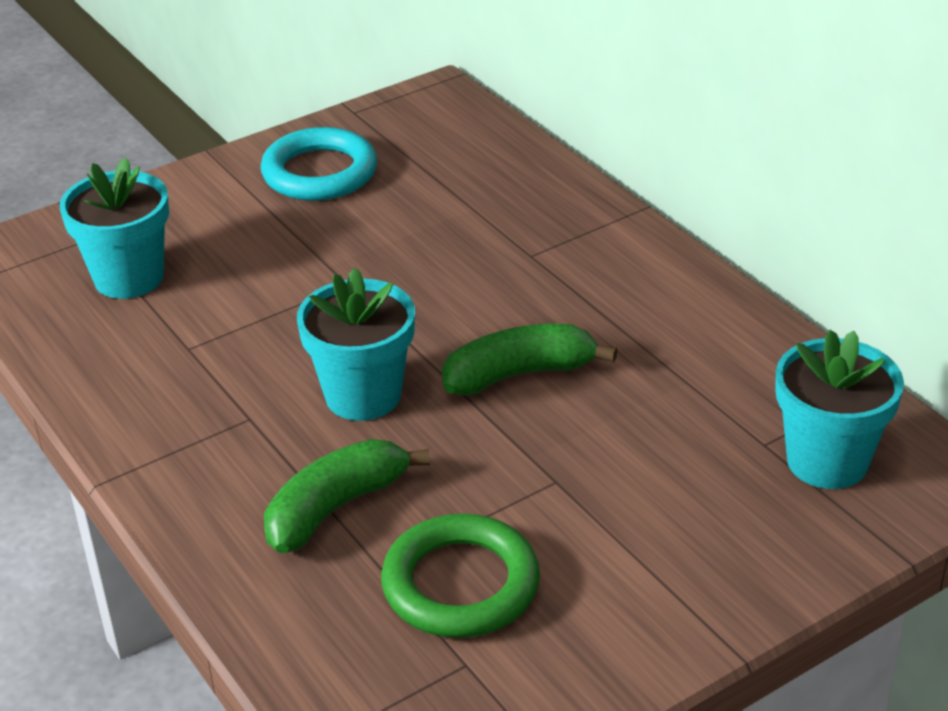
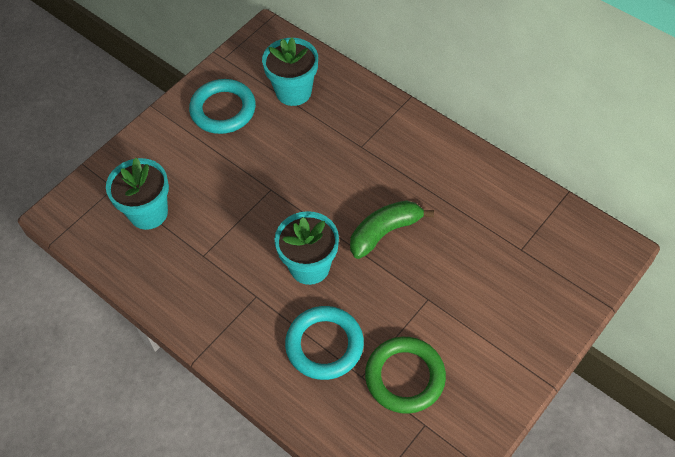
camera: 15 degrees left, 20 degrees up
(335, 508) = (324, 345): green banana -> turquoise ring
(827, 461) = (554, 253): turquoise flower pot -> turquoise flower pot (293, 92)

